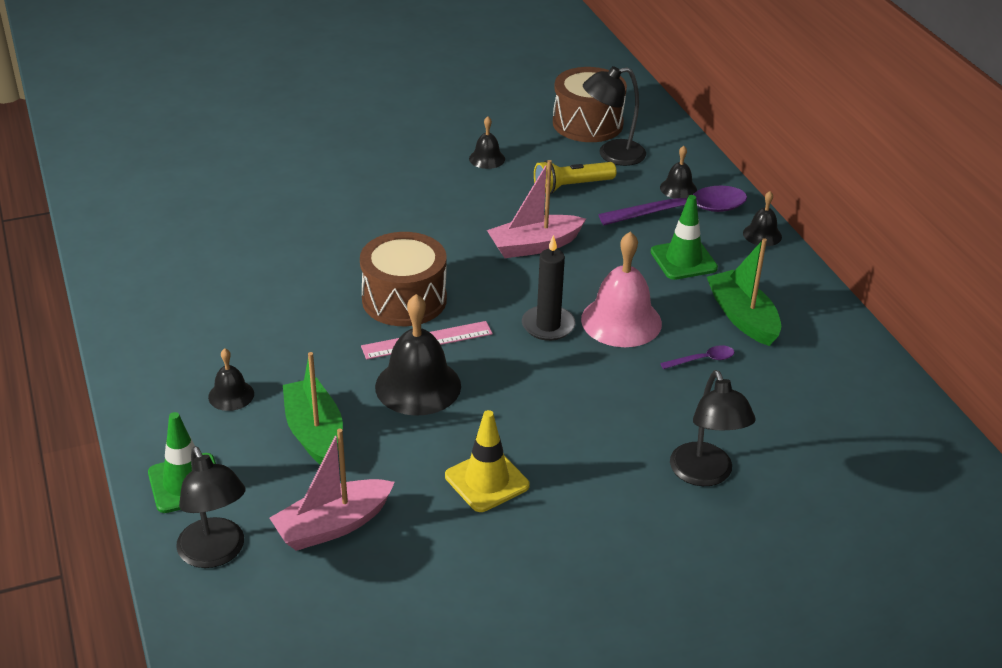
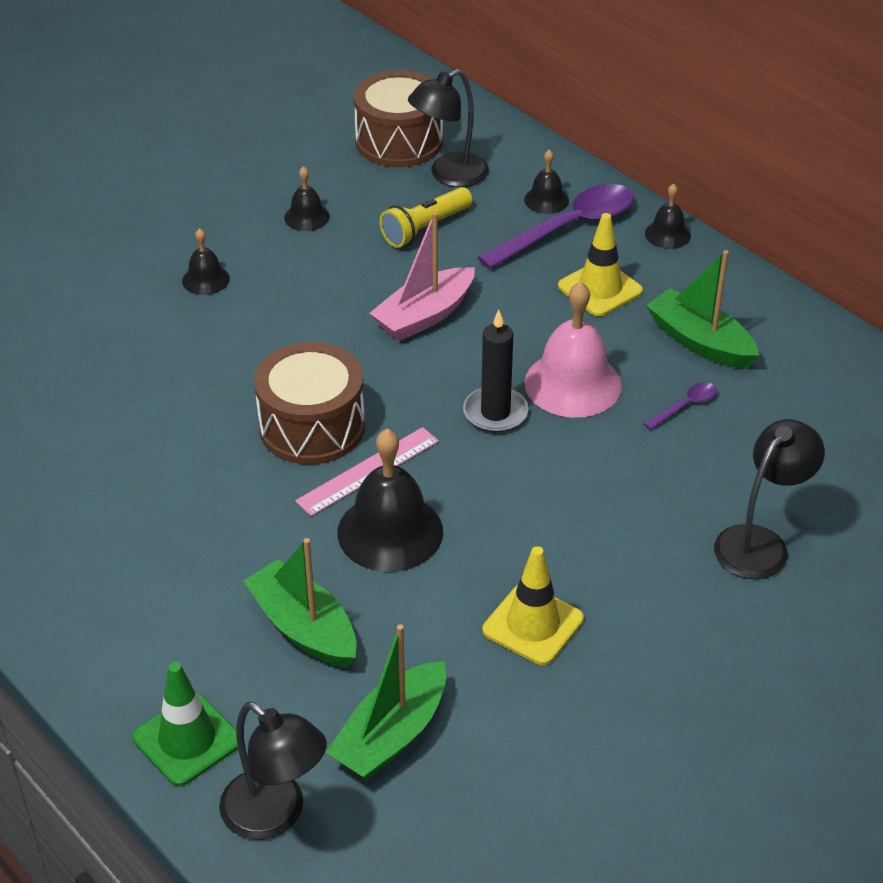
camera: 20 degrees left, 5 degrees up
(231, 395) = (175, 610): black bell -> black bell (205, 279)
(333, 525) = (391, 735): pink boat -> green boat
(683, 260) = (600, 289): green traffic cone -> yellow traffic cone
(705, 475) = (760, 543): black lamp -> black lamp turned 105 degrees counterclockwise

